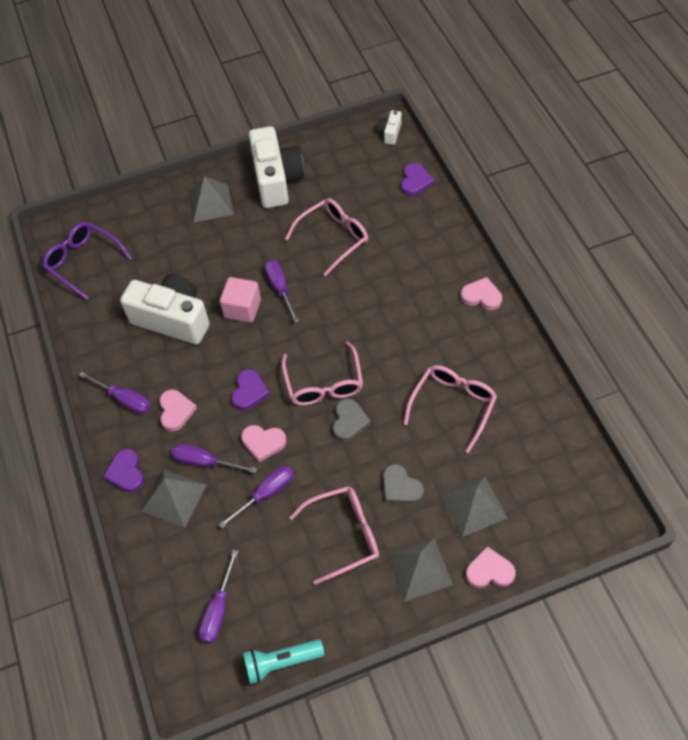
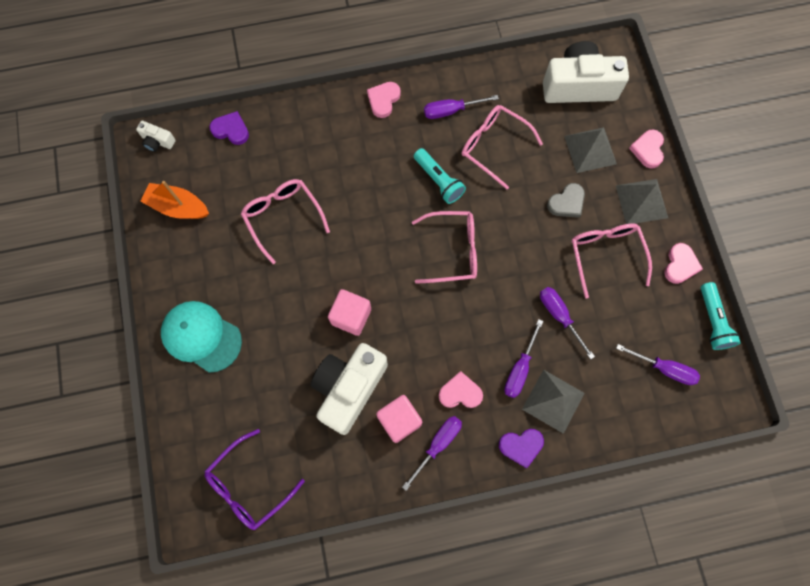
camera: 85 degrees left, 15 degrees up
(145, 364) = (399, 420): none -> pink cube
(210, 203) = (201, 336): grey pyramid -> turquoise cap
(249, 392) = (450, 319): purple heart -> none
(263, 443) = (507, 313): pink heart -> pink heart (680, 265)
(276, 180) = (188, 263): white camera -> white camera (578, 86)
(280, 288) = (334, 277): purple screwdriver -> purple screwdriver (451, 111)
(329, 161) = (178, 207): none -> orange boat
(349, 421) = (496, 234): grey heart -> none
(400, 360) = (439, 180): none -> turquoise flashlight

